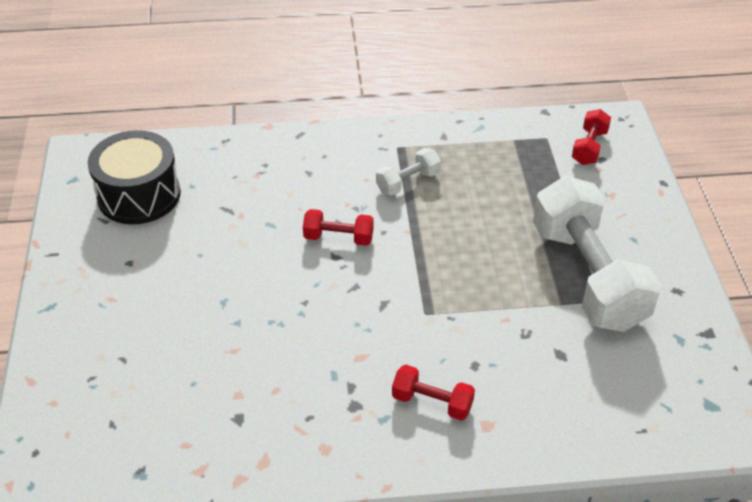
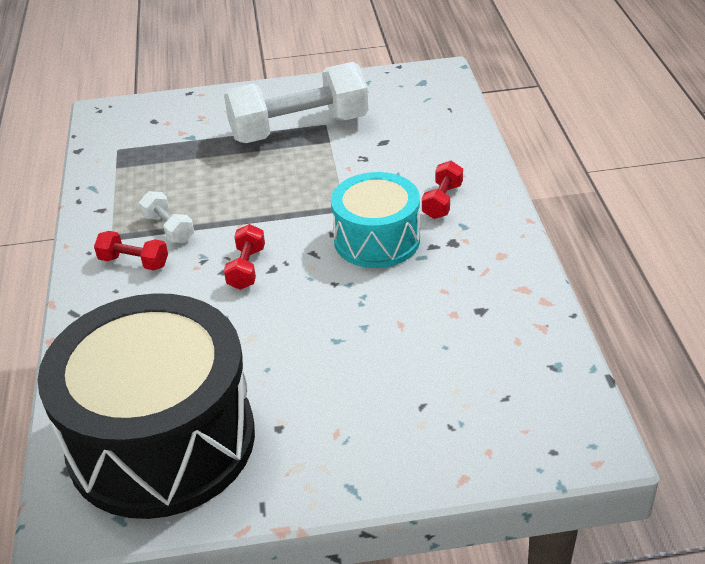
camera: 90 degrees left, 5 degrees down
(139, 195) = (161, 440): black drum -> black drum, size x1.78
(368, 338) = (377, 240): none -> turquoise drum
(589, 147) = (136, 126): red dumbbell -> red dumbbell (134, 262)

